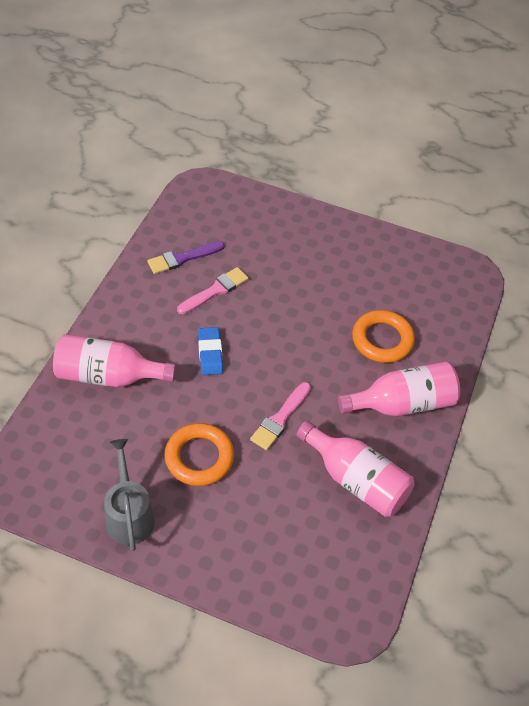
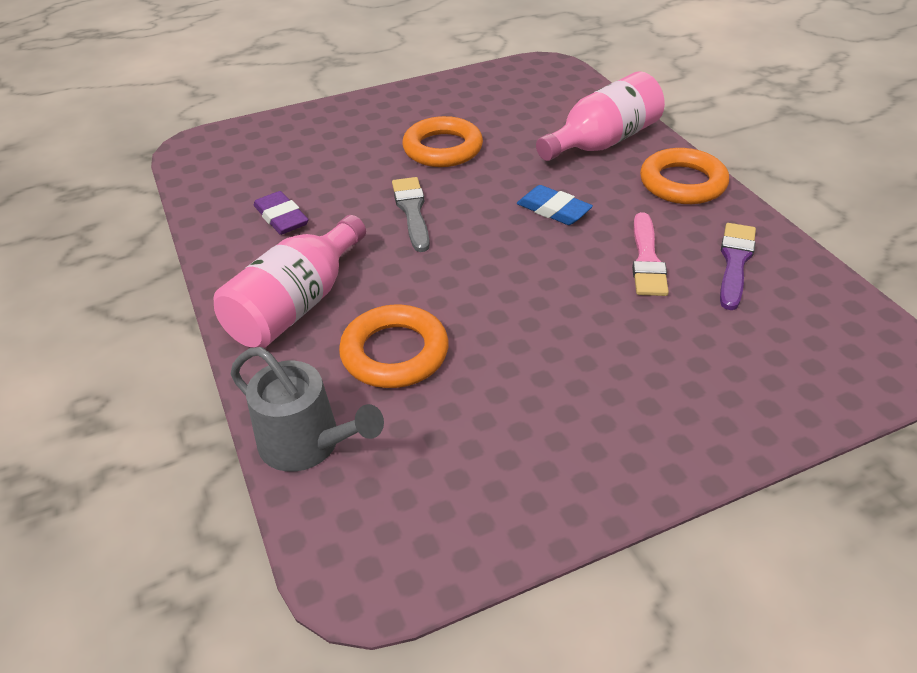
camera: 140 degrees right, 10 degrees down
(123, 312) = (682, 183): none -> orange ring
(129, 515) = (443, 98): grey watering can -> grey watering can (307, 443)
(280, 418) = (412, 211): pink brush -> grey brush
(356, 480) = (281, 217): pink bottle -> purple eraser

